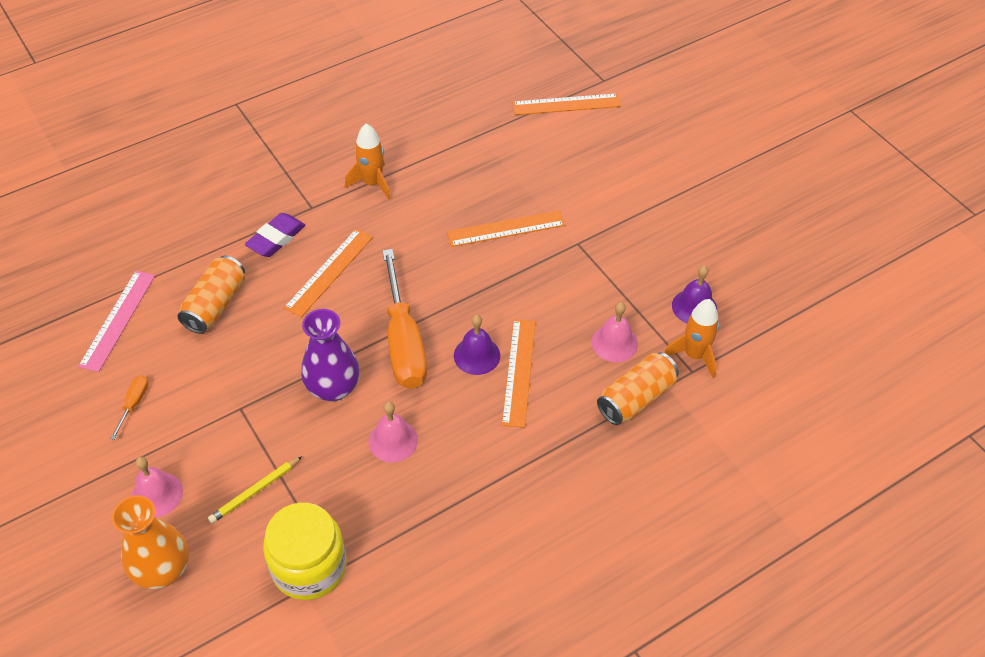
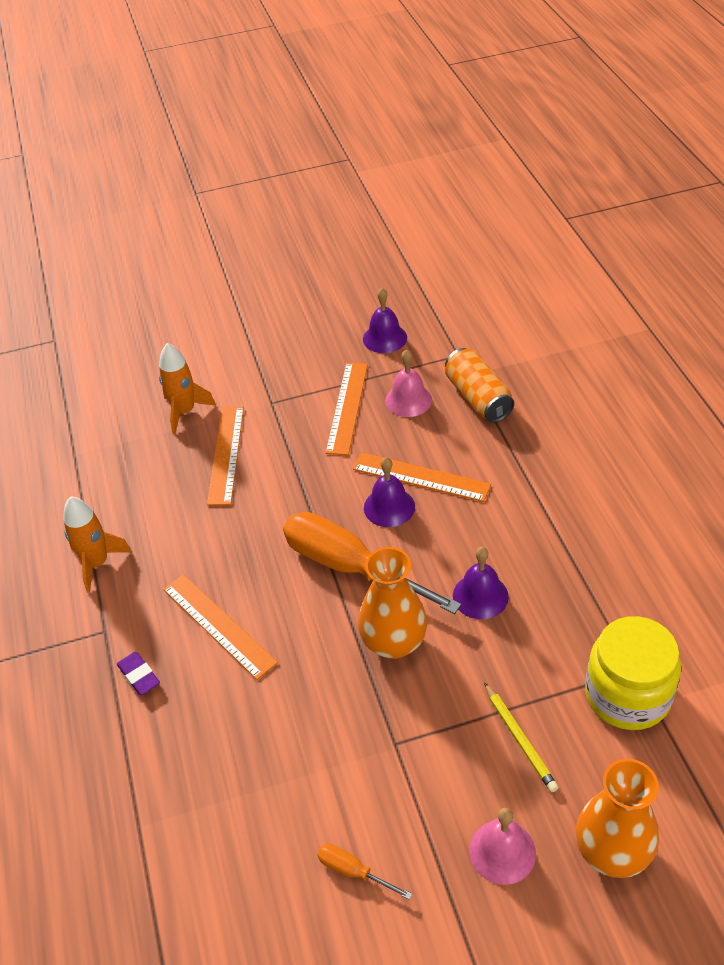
camera: 70 degrees left, 5 degrees down
(117, 320) = (200, 886): pink ruler -> none
(215, 305) = (221, 757): orange can -> none
(276, 238) = (139, 676): purple eraser -> purple eraser, size x0.67
(333, 388) = (393, 642): purple vase -> orange vase
(393, 440) = (480, 596): pink bell -> purple bell
(404, 342) = (350, 567): orange screwdriver -> orange screwdriver turned 150 degrees counterclockwise
(566, 104) = (72, 375): orange ruler -> orange ruler (347, 407)
(694, 355) = (440, 350): orange rocket -> orange rocket (185, 412)

